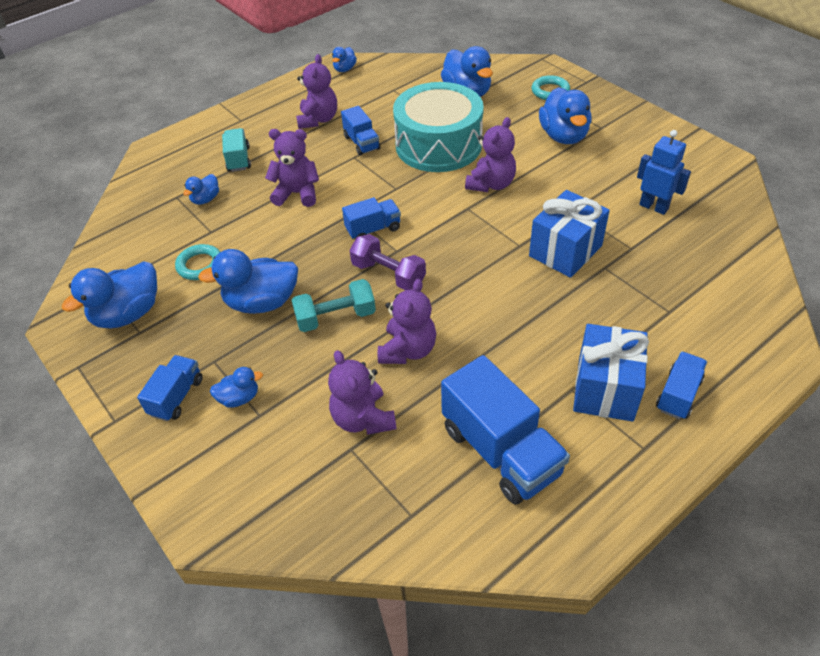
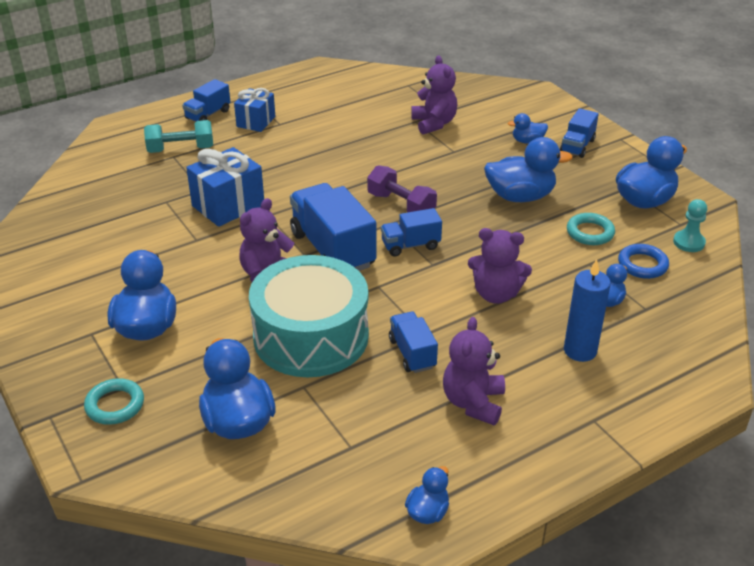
camera: 175 degrees left, 10 degrees down
(107, 266) = (688, 242): none -> turquoise pawn
(162, 236) = (642, 265): none -> blue ring
(238, 159) = (580, 350): turquoise truck -> blue candle
(336, 317) = (452, 180): turquoise dumbbell -> turquoise dumbbell (181, 149)
(408, 350) = (394, 154): purple teddy bear -> none
(501, 451) = (343, 102): blue truck -> blue truck (332, 250)
(605, 389) = (256, 121): blue gift -> blue gift, size x0.65
(653, 207) = (113, 233): blue robot -> none

